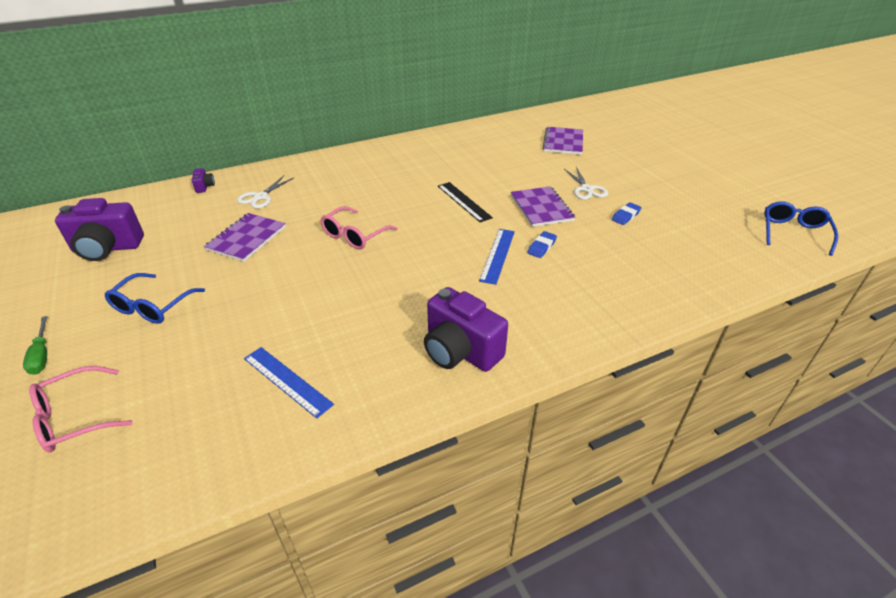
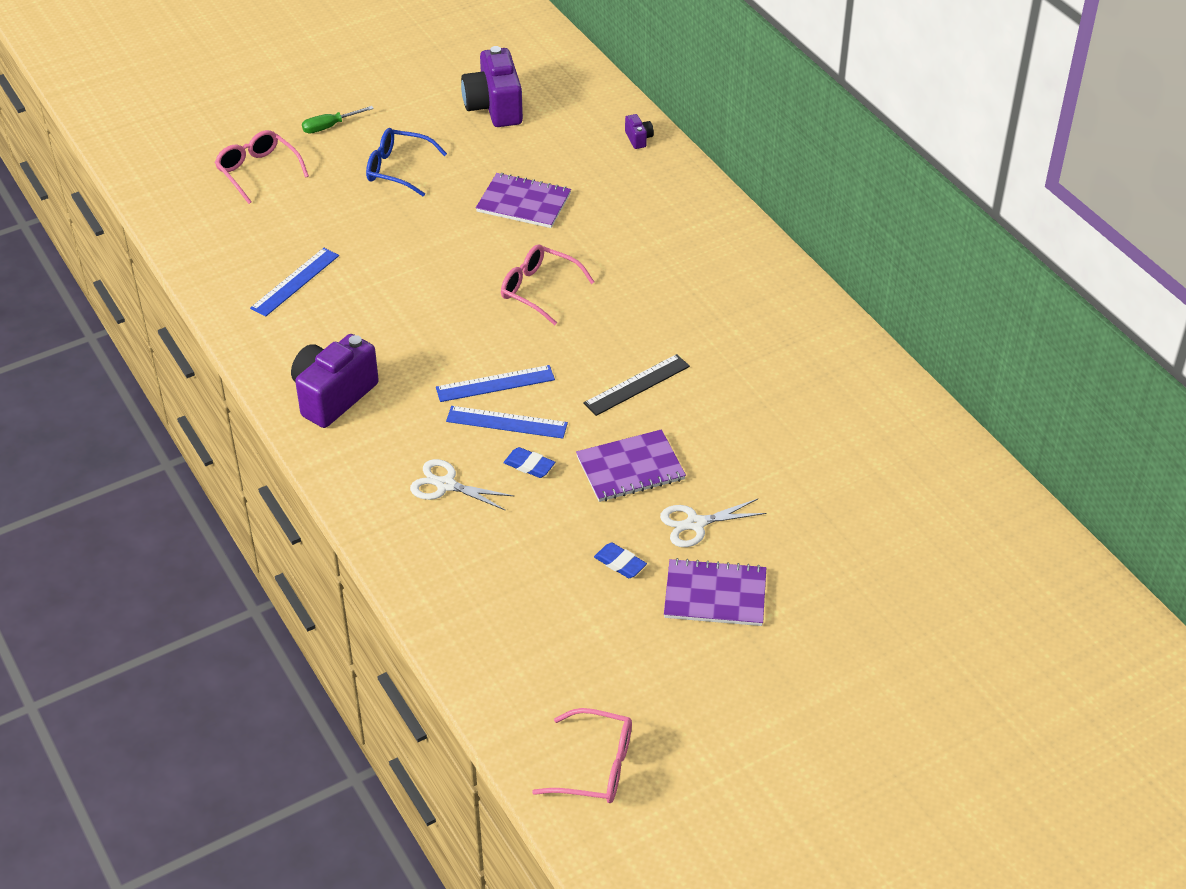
camera: 85 degrees right, 5 degrees up
(205, 187) = (638, 139): purple camera -> purple camera turned 90 degrees counterclockwise
(260, 197) = (620, 192): white scissors -> white scissors (446, 485)
(455, 259) = (495, 383): none -> blue ruler
(563, 142) = (865, 505): purple notebook -> purple notebook (715, 595)
(793, 233) = (595, 766): blue glasses -> pink glasses

